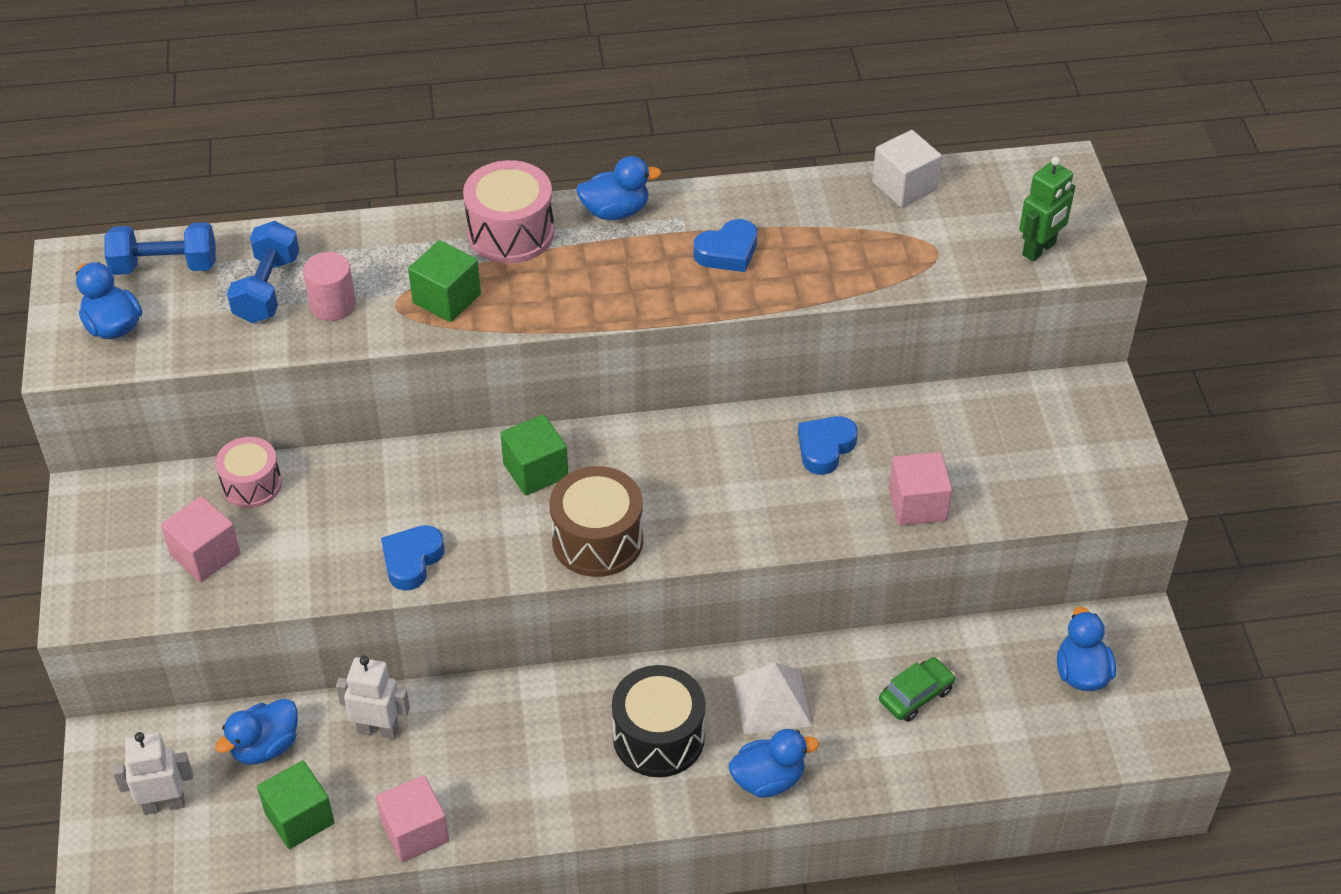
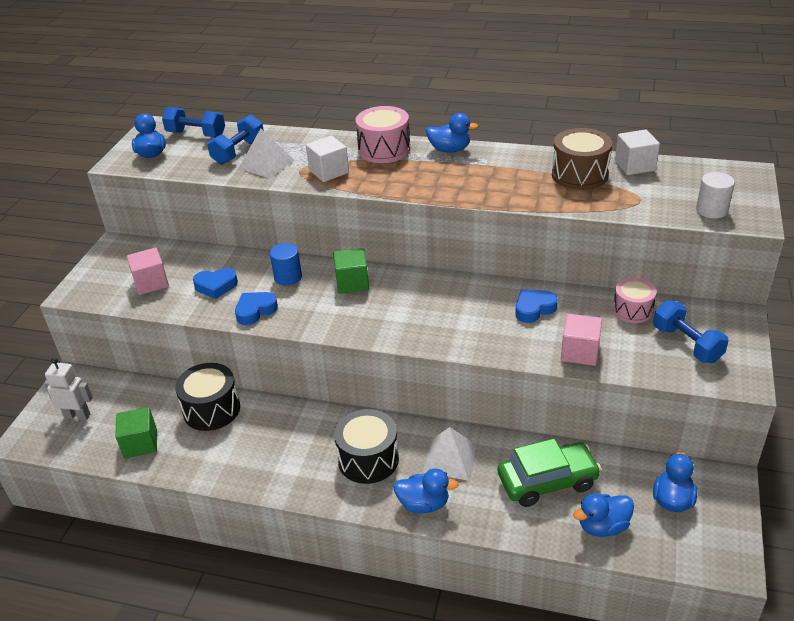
camera: 25 degrees right, 10 degrees down
(252, 485) = (197, 257): pink drum -> pink drum (632, 310)
(265, 747) = (147, 401): blue duck -> blue duck (603, 526)
(333, 305) = (266, 164): pink cylinder -> white pyramid
(378, 729) = (211, 409): white robot -> black drum
(415, 832) = (197, 470): pink cube -> none
(427, 485) = (288, 277): none -> blue cylinder
(447, 298) = (329, 172): green cube -> white cube
(597, 540) = (366, 325): brown drum -> brown drum (579, 175)
(727, 252) = (504, 178): blue heart -> blue heart (216, 286)
(916, 695) = (547, 481): green car -> green car, size x1.75
(1039, 249) = (711, 210): green robot -> white cylinder
(1049, 453) = (687, 344): none -> blue dumbbell

